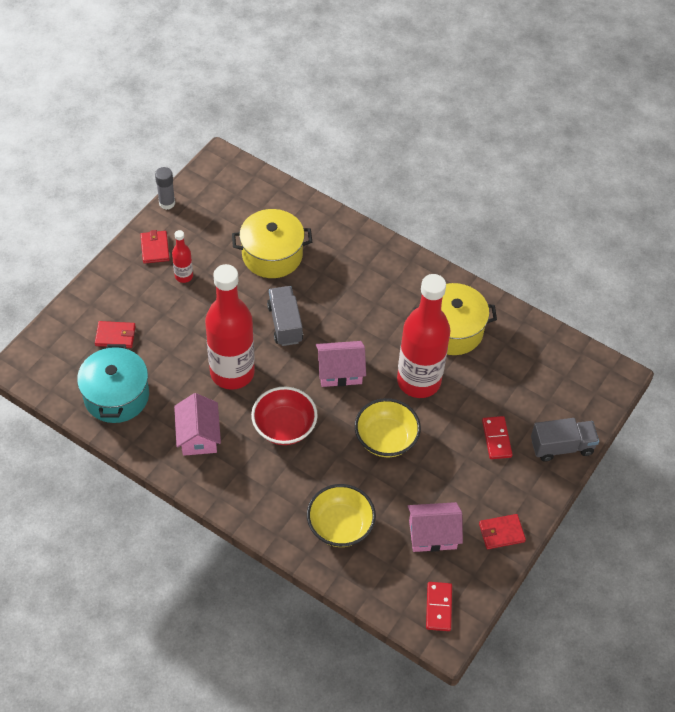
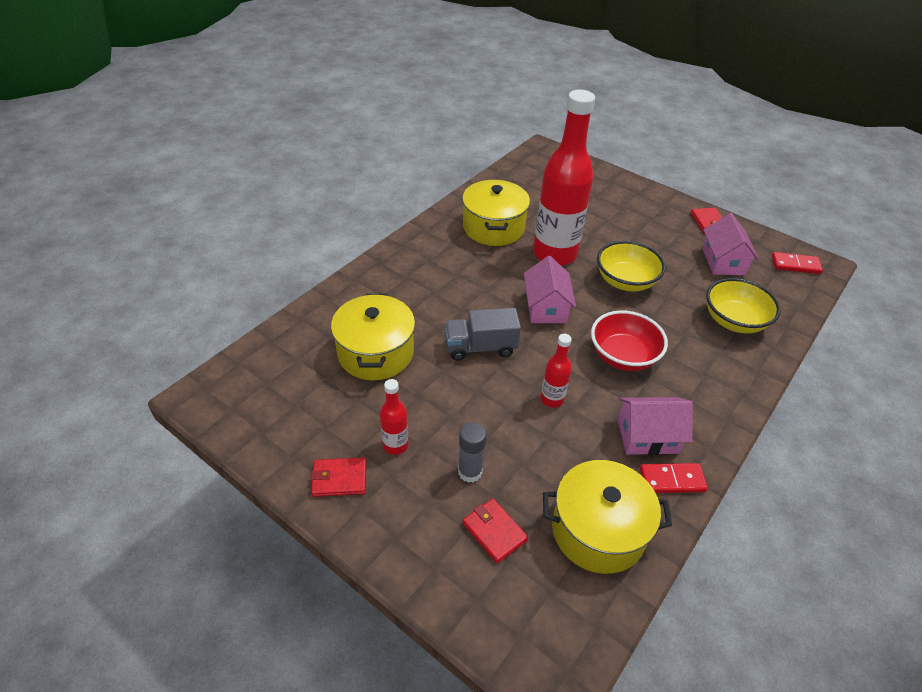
camera: 85 degrees left, 10 degrees down
(115, 336) = (494, 532): red wallet -> red wallet turned 45 degrees counterclockwise
(116, 396) = (598, 530): turquoise pot -> yellow pot
(167, 203) = (257, 462): grey glue stick -> grey glue stick (470, 472)
(232, 372) = (552, 399): red bottle -> red bottle, size x0.43
(496, 439) = (613, 215): red domino -> red domino (672, 480)
(561, 447) = (616, 183): grey truck -> none

